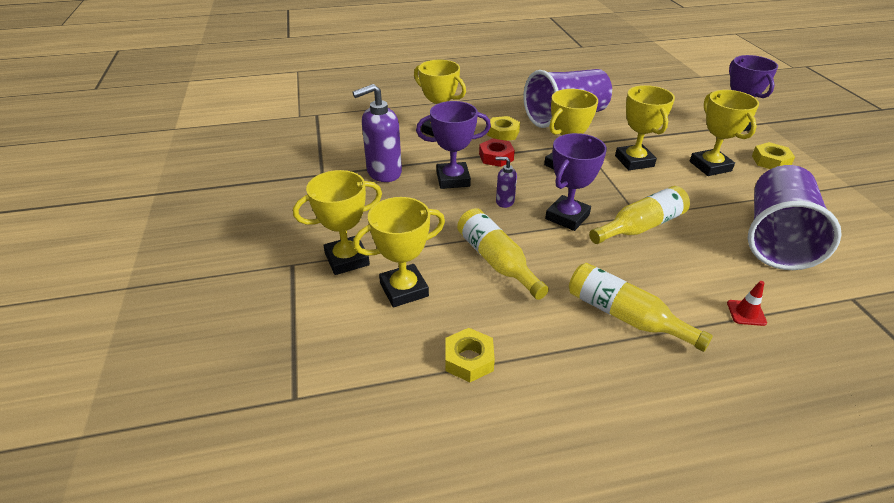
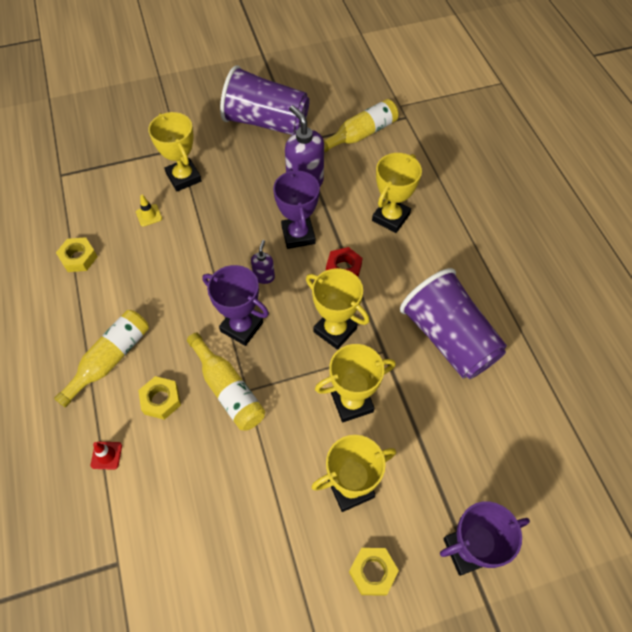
camera: 85 degrees right, 20 degrees up
(404, 289) = (149, 215): yellow trophy -> yellow traffic cone
(496, 261) = (179, 272): yellow bottle -> yellow bottle (361, 134)
(503, 133) = (396, 274): yellow nut -> yellow nut (161, 400)
(776, 238) = (211, 520): purple cup -> purple cup (266, 122)

